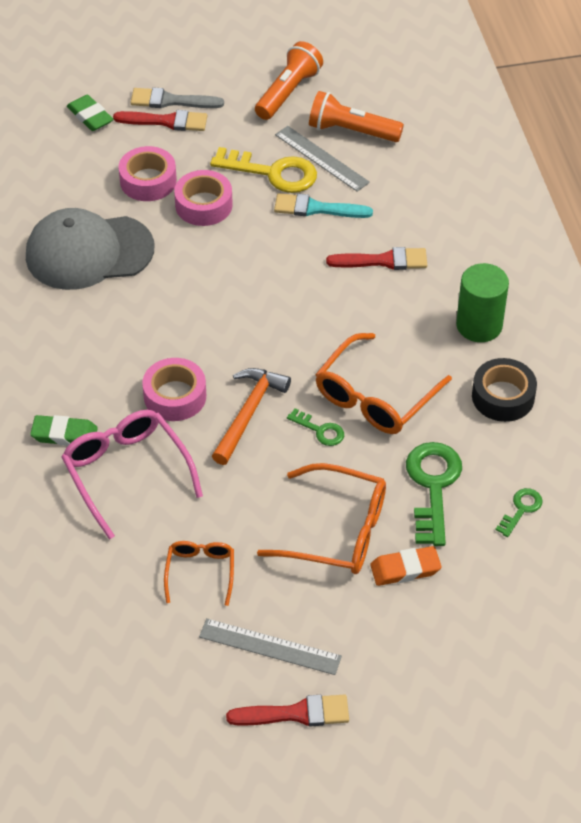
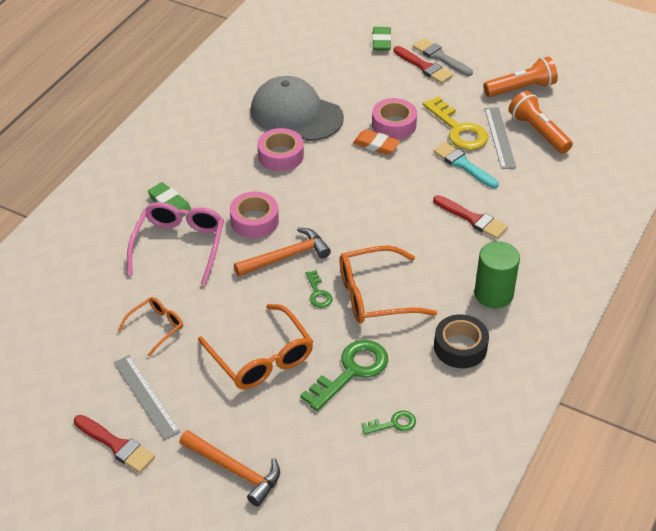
camera: 40 degrees right, 5 degrees down
(148, 181) = (375, 94): pink tape -> pink tape (280, 156)
(405, 569) = (277, 408): orange eraser -> orange eraser (376, 145)
(431, 654) = (235, 470): none -> orange hammer

